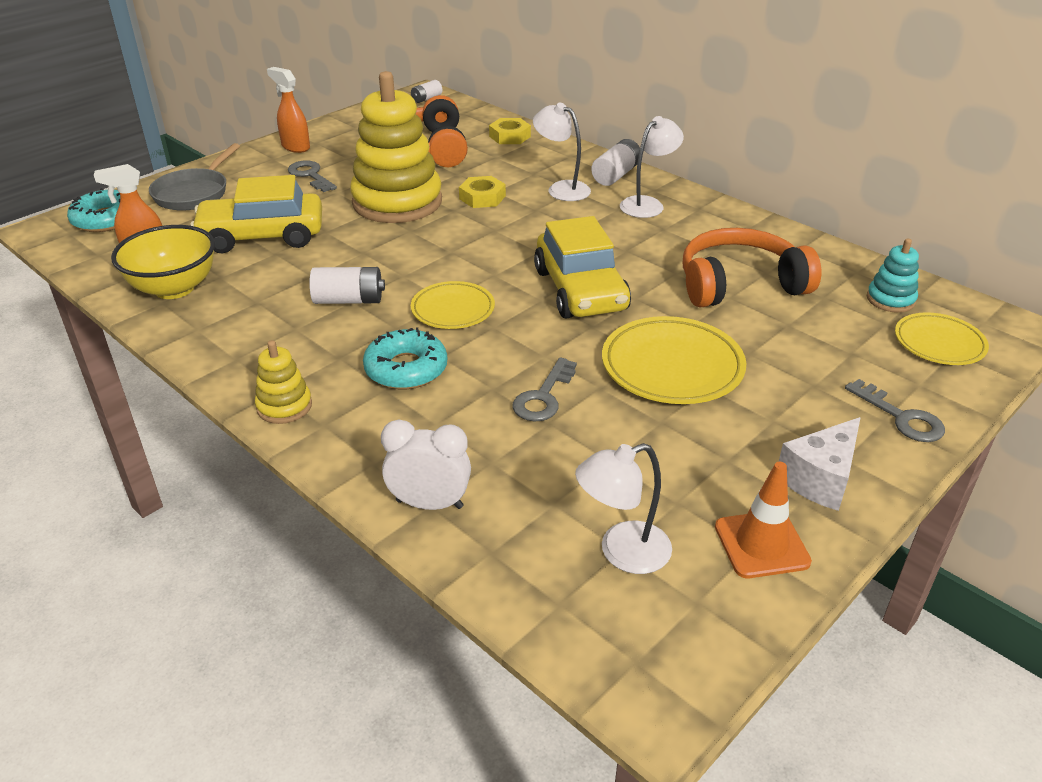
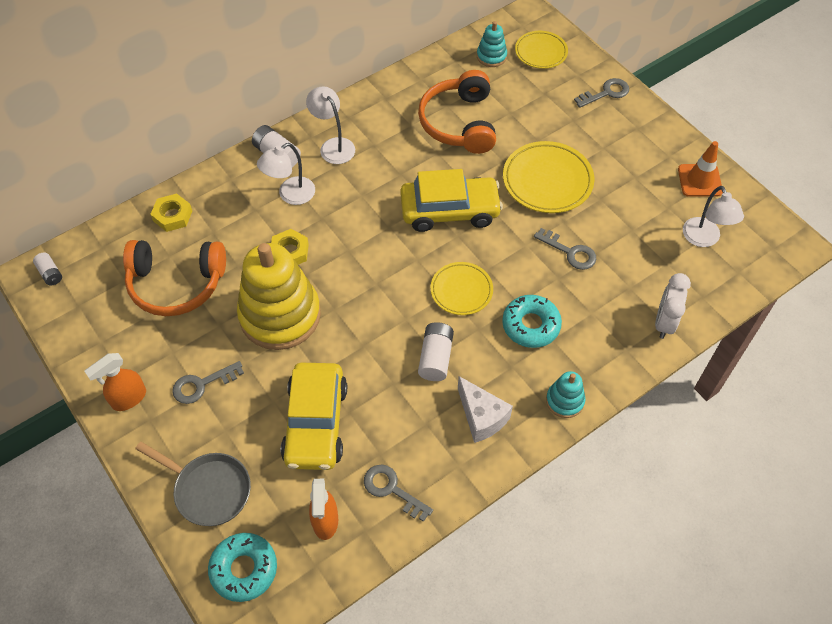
camera: 80 degrees left, 20 degrees up
(174, 288) = (392, 489): yellow bowl -> grey key
(284, 406) = (565, 401): yellow stacking toy -> turquoise stacking toy
(820, 479) = (653, 143): white cheese -> white cheese (481, 417)

